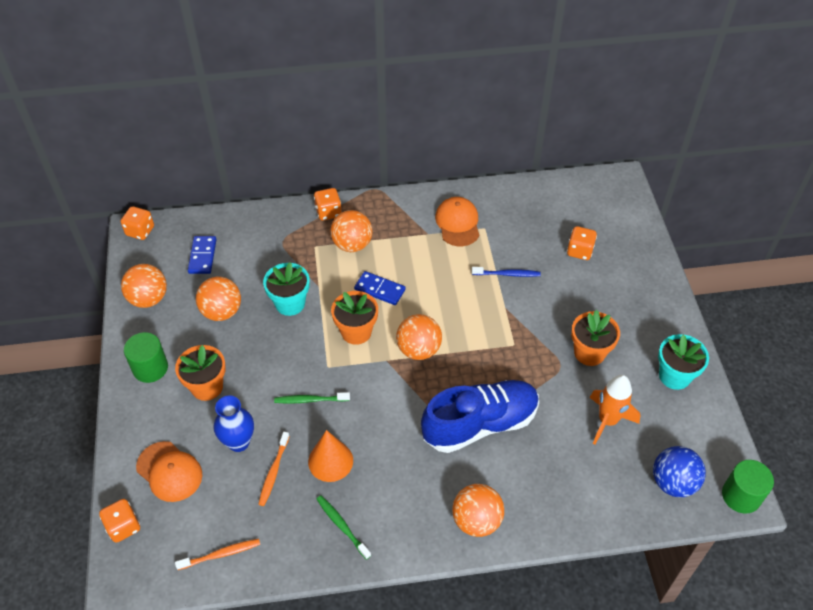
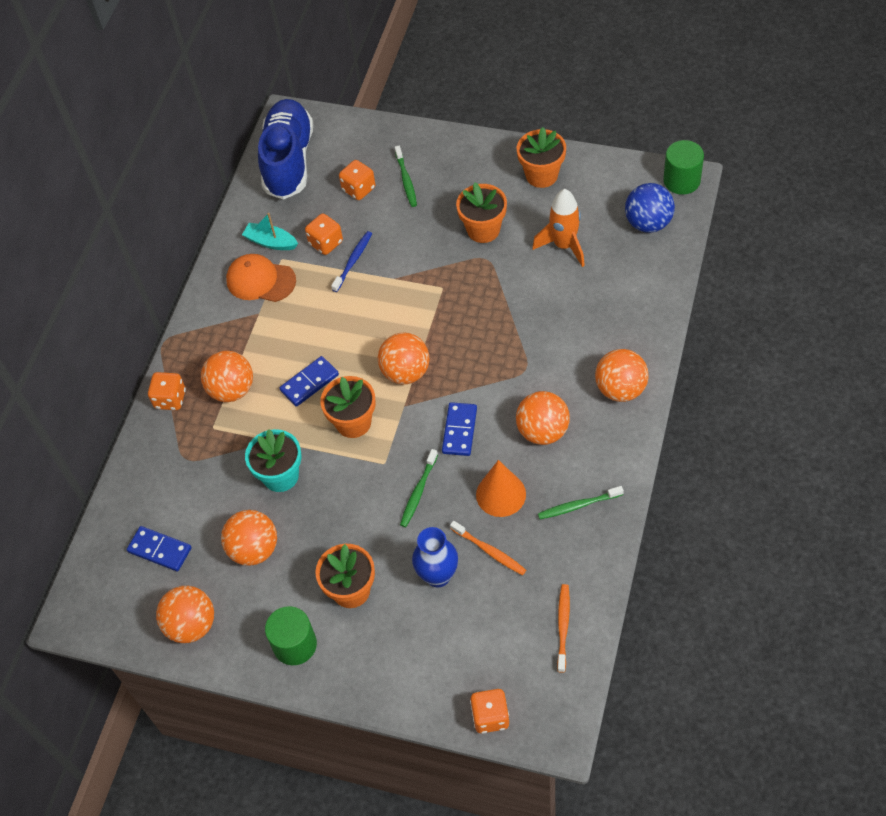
camera: 60 degrees left, 5 degrees up
(140, 231) = (77, 612): orange dice -> orange dice (326, 243)
(169, 471) = (443, 654): orange cap -> none
(379, 408) = (459, 430): none -> blue domino
(405, 471) = (542, 431): none -> orange ball
(480, 424) = (519, 349): blue shoe -> blue shoe (289, 161)
(496, 216) = (271, 242): none -> turquoise boat
(608, 279) = (406, 180): none -> green toothbrush
(674, 376) = (541, 175): turquoise flower pot -> orange flower pot

